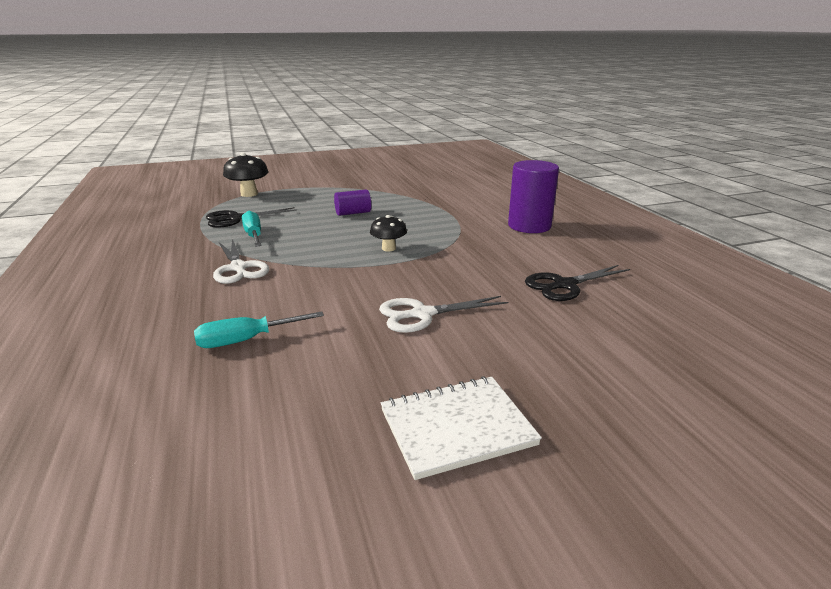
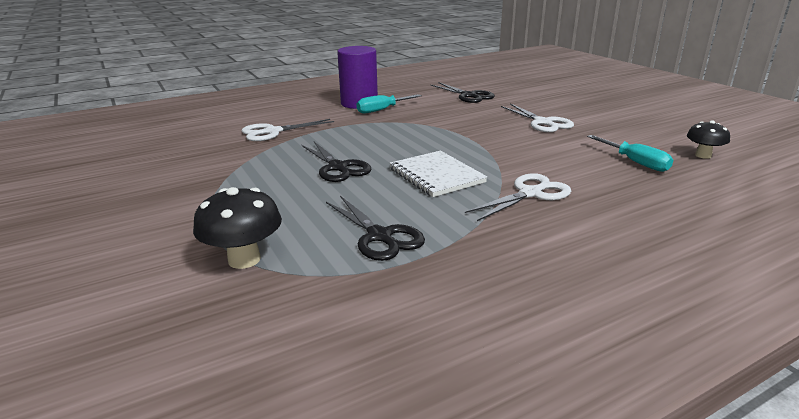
camera: 100 degrees left, 0 degrees up
(254, 235) = (437, 208): turquoise screwdriver -> turquoise screwdriver (382, 110)
(353, 213) = (338, 167): purple cylinder -> black scissors
(388, 248) = (437, 141): black mushroom -> black mushroom (703, 155)
(447, 197) = (273, 132): none -> white scissors
(457, 427) = (636, 110): white notebook -> white notebook (436, 176)

